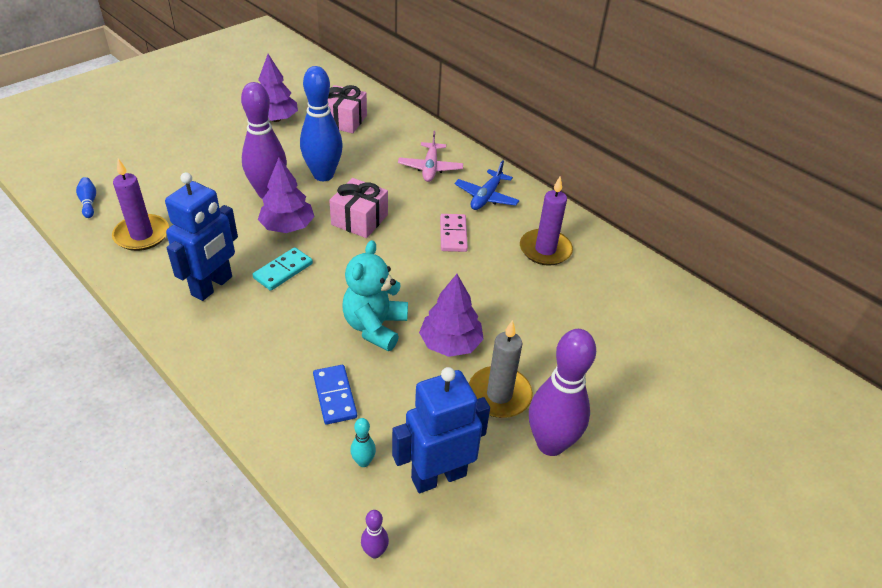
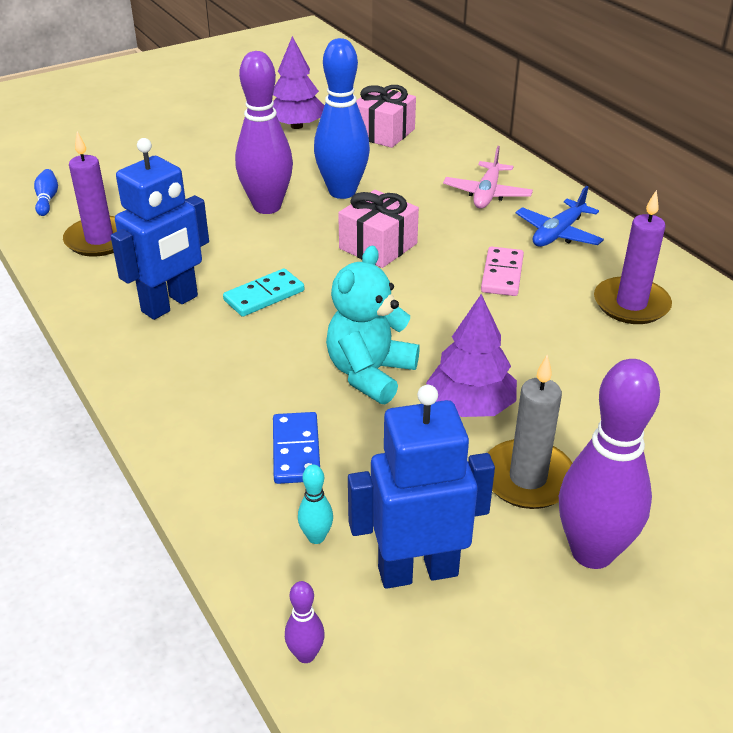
camera: 15 degrees right, 5 degrees down
(287, 226) = (282, 246): purple tree -> none

